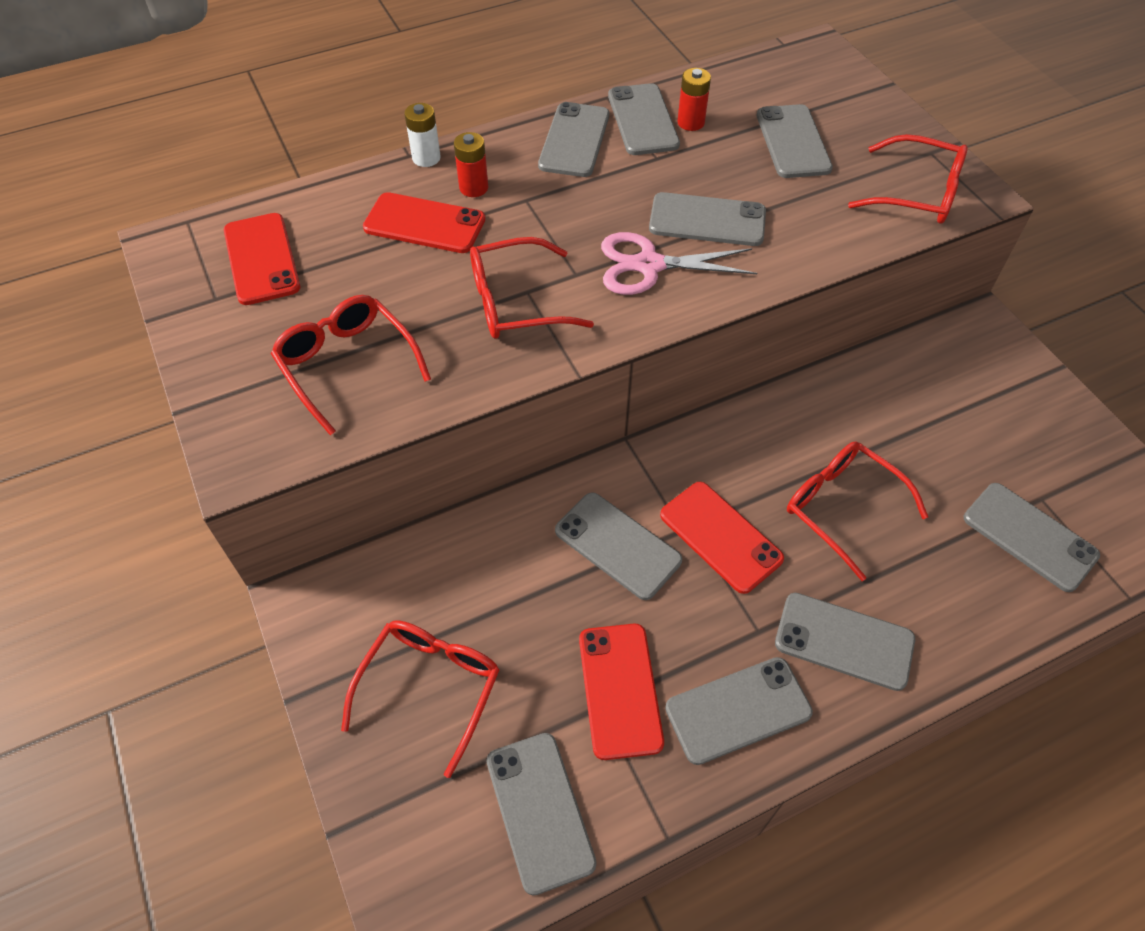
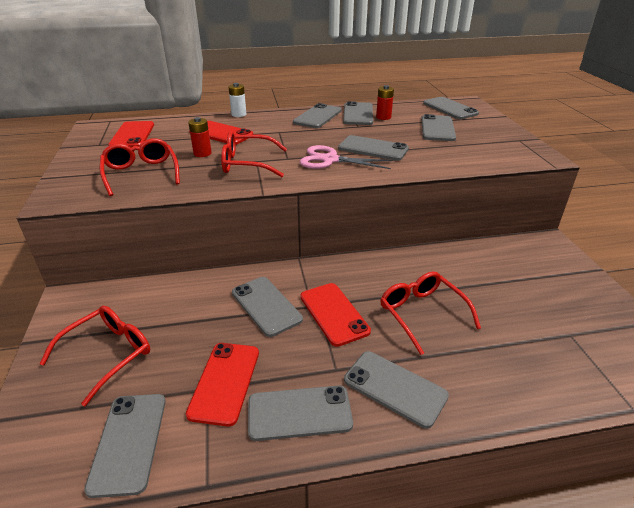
camera: 15 degrees right, 20 degrees down
(473, 188) = (255, 125): red battery -> red battery (202, 153)
(917, 193) = (504, 153): red glasses -> none
(1029, 536) = (556, 354): grey phone -> grey phone (450, 108)

